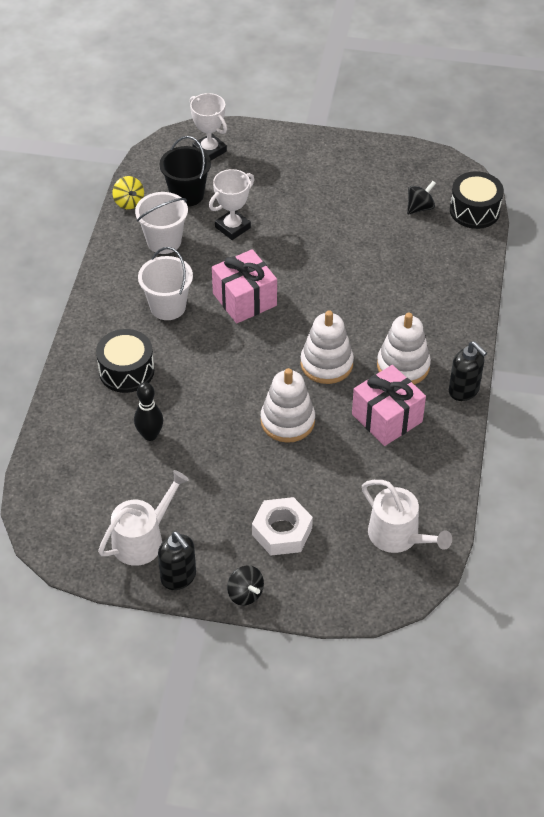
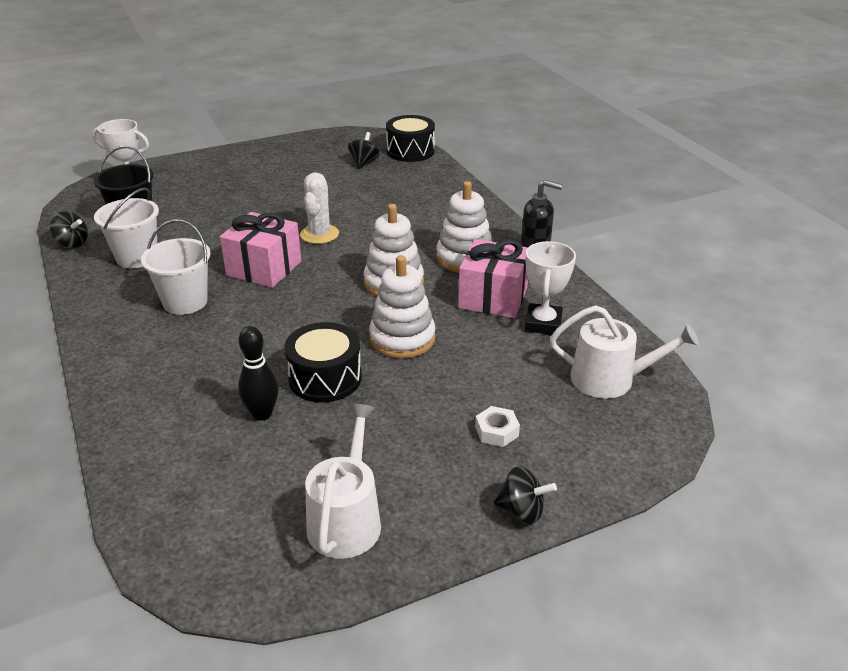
camera: 35 degrees left, 15 degrees down
(126, 371) = (182, 370): black drum -> black drum (325, 378)
(129, 202) = (72, 243): yellow spinning top -> black spinning top
(179, 577) = (429, 536): black soap dispenser -> none
(232, 227) = (202, 225): white trophy -> white trophy (543, 323)
(282, 531) = (496, 431): white nut -> white nut, size x0.57
(313, 282) = (319, 234): none -> white cactus

